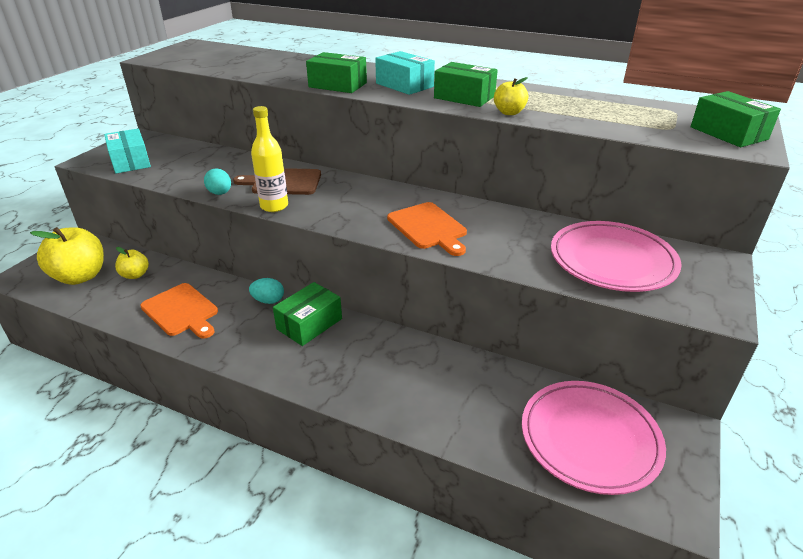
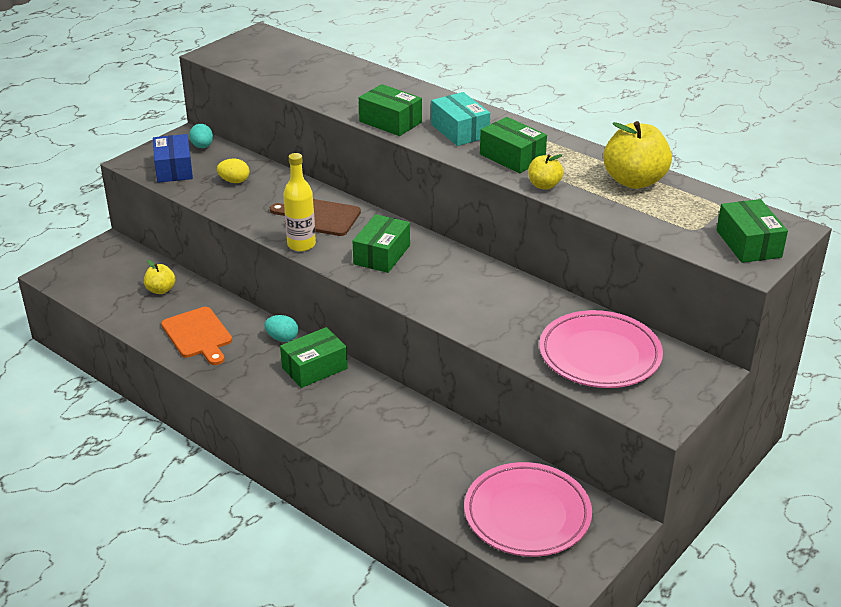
camera: 15 degrees right, 0 degrees up
(80, 276) = (109, 283): yellow apple -> yellow apple (634, 181)
(130, 161) = (174, 169): turquoise box -> blue box
(192, 164) = (234, 181): none -> yellow egg
(220, 193) = (253, 222): turquoise egg -> turquoise egg (202, 146)
(356, 204) = (382, 255): none -> green box
(428, 227) = (441, 292): orange cutting board -> none

